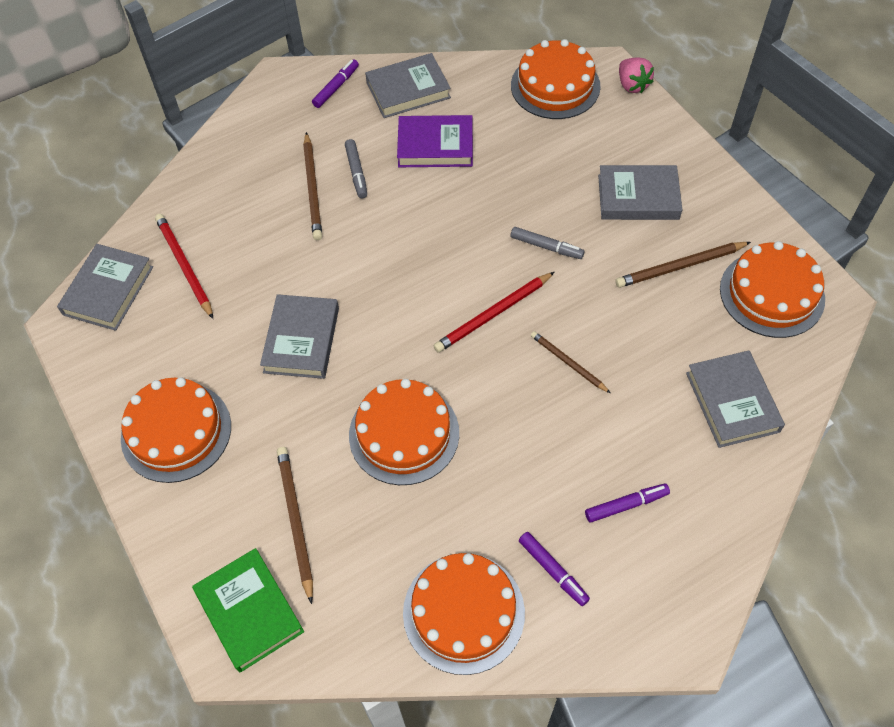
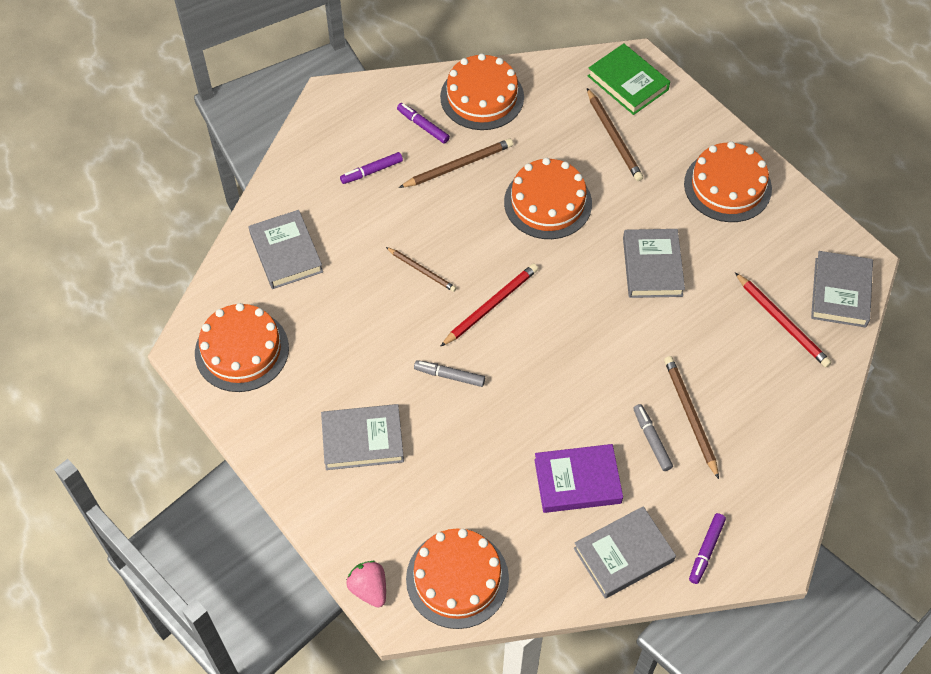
camera: 170 degrees right, 0 degrees up
(680, 266) = (323, 368): brown pencil -> brown pencil (458, 165)

